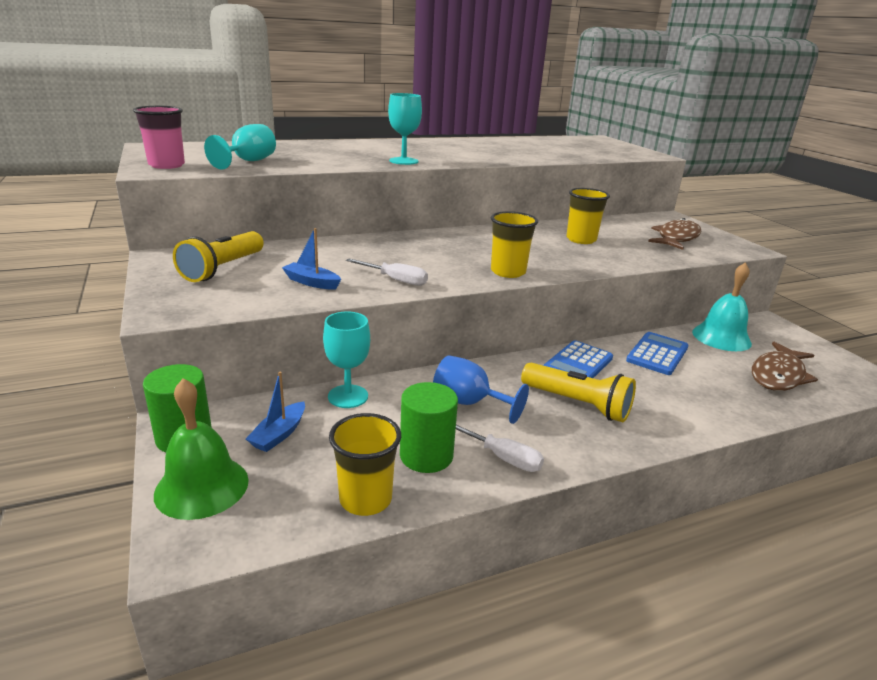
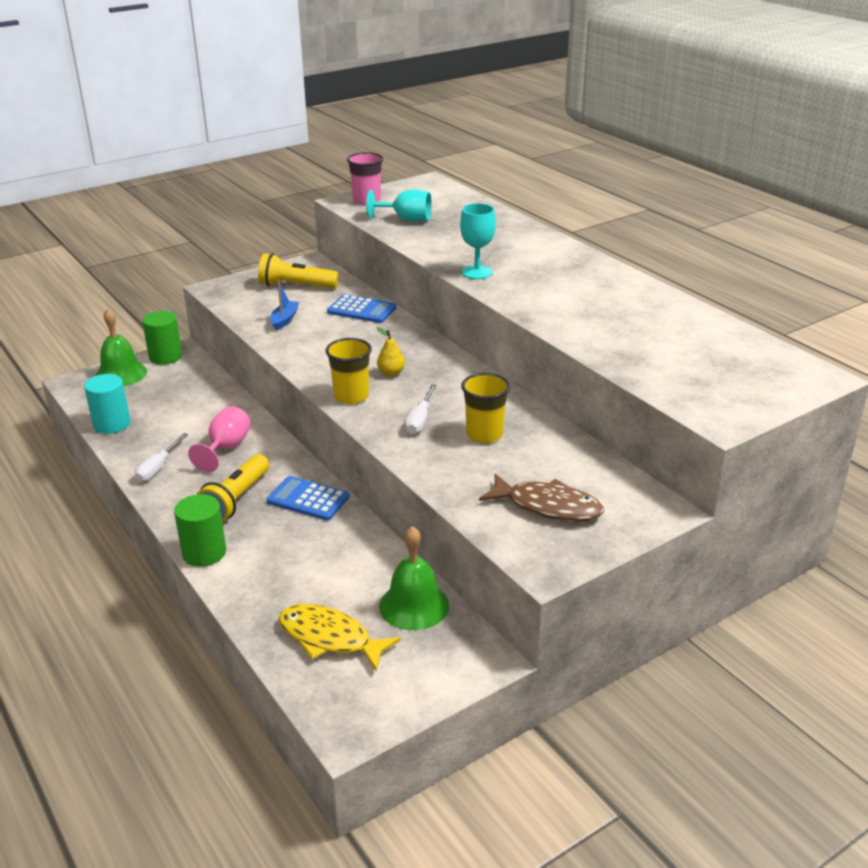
camera: 80 degrees right, 5 degrees up
(279, 434) = (173, 384): blue boat -> none
(348, 396) = (223, 398): turquoise goblet -> none
(365, 499) = (112, 424): yellow cup -> turquoise cylinder
(395, 280) = (305, 349): white screwdriver -> white screwdriver (420, 420)
(426, 455) = (156, 438): green cylinder -> green cylinder (204, 553)
(468, 253) = (391, 373): none -> yellow pear
(469, 403) = (226, 448): blue goblet -> pink goblet
(657, 354) = (349, 551): blue calculator -> blue calculator (361, 310)
(721, 337) = (414, 605): turquoise bell -> green bell
(778, 375) = (329, 638): brown fish -> yellow fish

